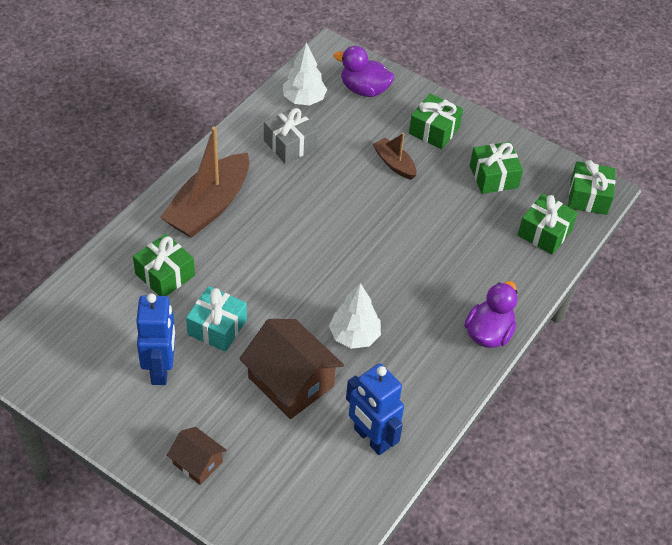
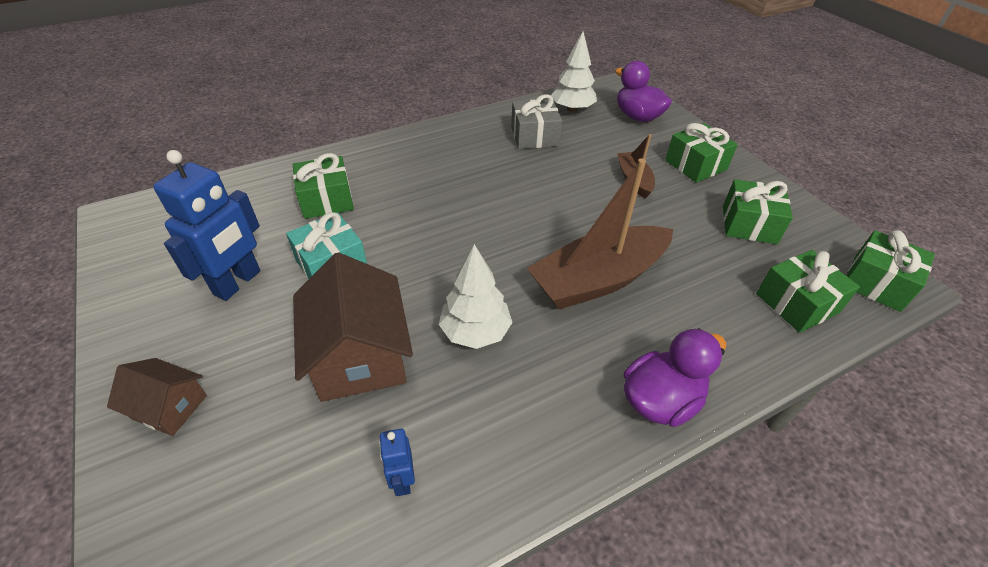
camera: 30 degrees right, 5 degrees down
(197, 463) = (169, 407): brown house -> brown house turned 45 degrees counterclockwise
(209, 206) = (418, 160): brown boat -> brown boat (598, 279)
(371, 438) = (402, 480): blue robot -> blue robot, size x0.48

